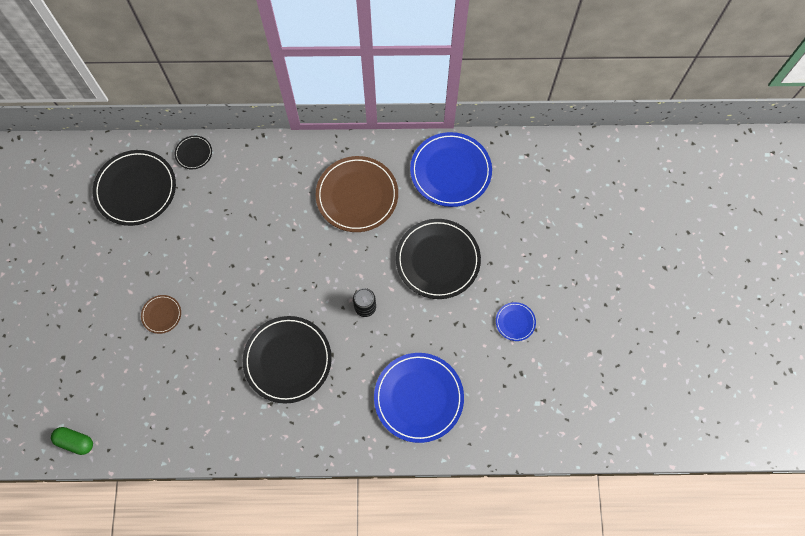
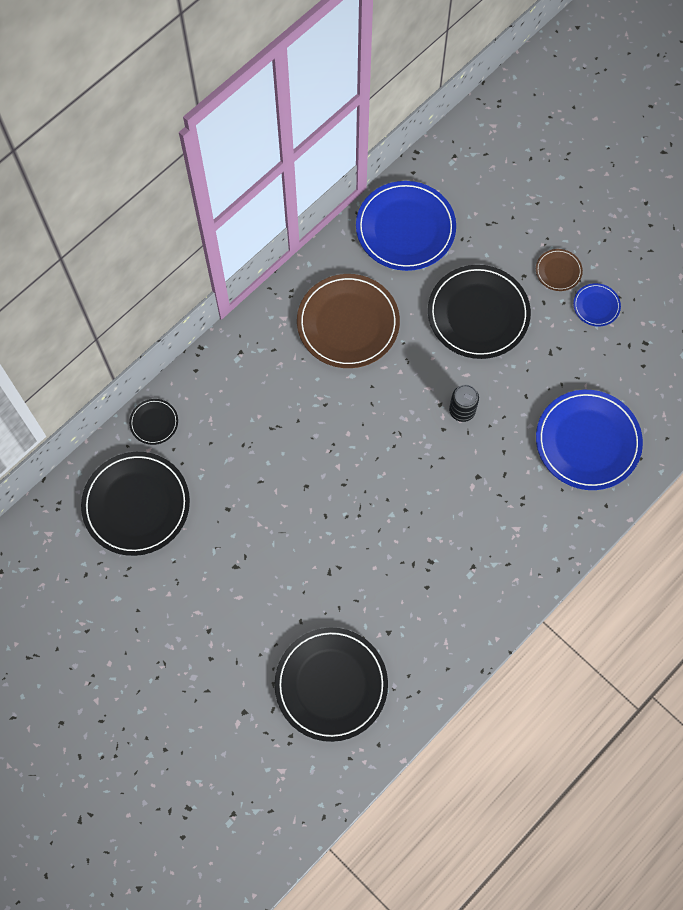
camera: 45 degrees left, 0 degrees up
(75, 442) = (341, 768): green capsule -> none
(161, 314) = (291, 588): brown plate -> brown plate (558, 271)
(287, 360) = (446, 517): black plate -> black plate (331, 685)

